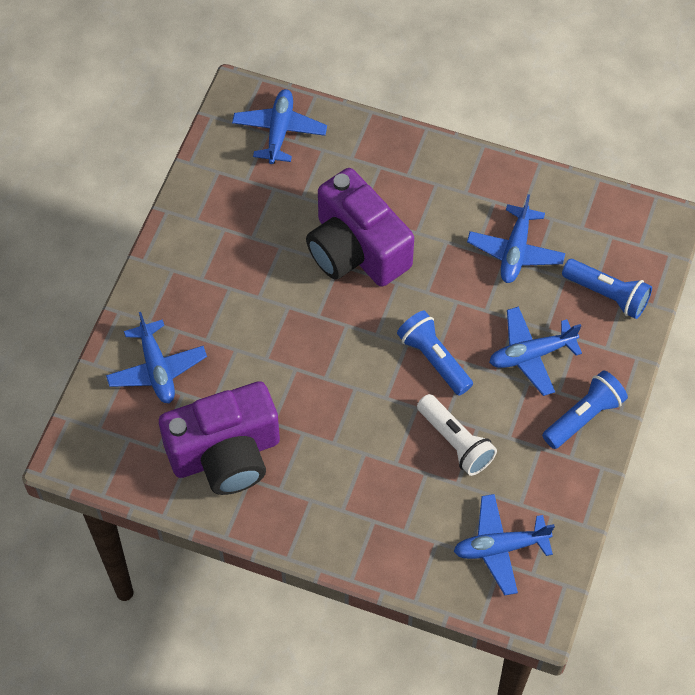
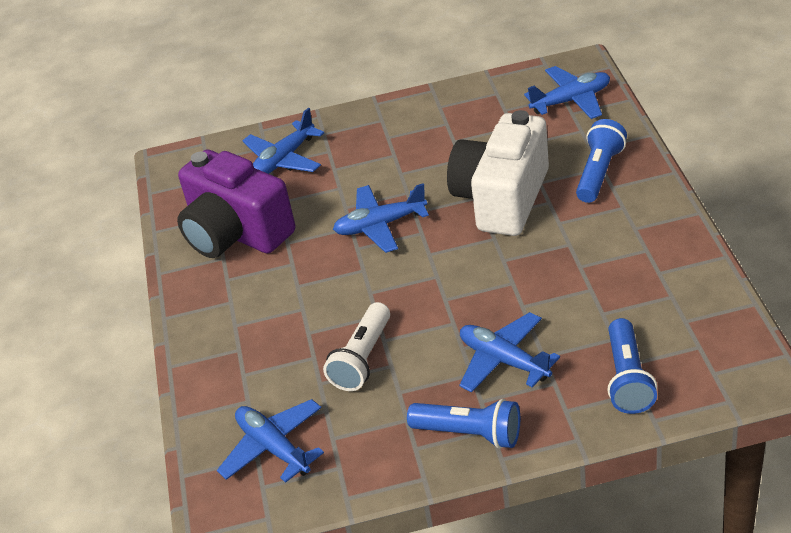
camera: 65 degrees right, 20 degrees down
(356, 250) = (502, 198): purple camera -> white camera
(434, 359) = (437, 300): blue flashlight -> blue flashlight (599, 173)
(515, 251) = (607, 291): blue plane -> blue plane (380, 225)

